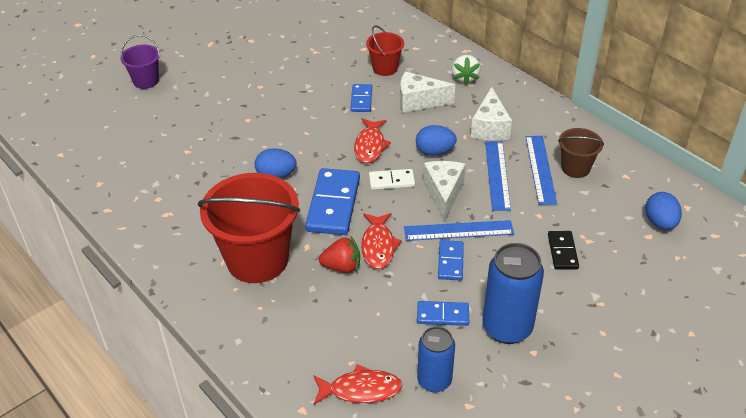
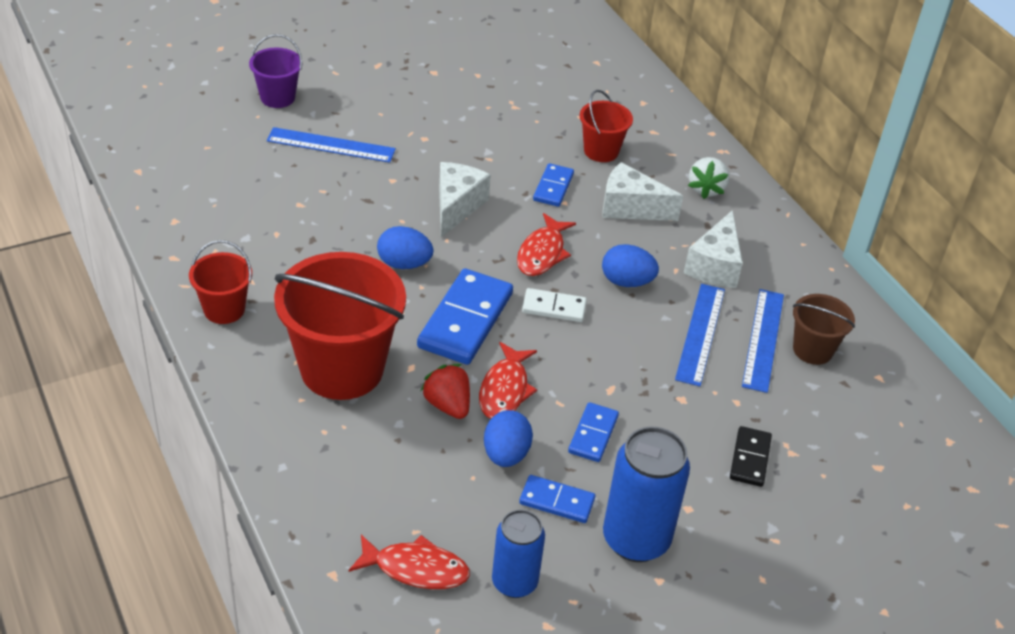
camera: 10 degrees right, 0 degrees up
(157, 238) = (224, 309): none -> red bucket
(342, 266) = (448, 405): red strawberry -> red strawberry turned 135 degrees counterclockwise
(443, 194) = (617, 341): white cheese -> white cheese (457, 206)
(458, 231) = (619, 396): blue ruler -> blue ruler (331, 145)
(660, 223) = (901, 453): blue egg -> blue egg (506, 454)

